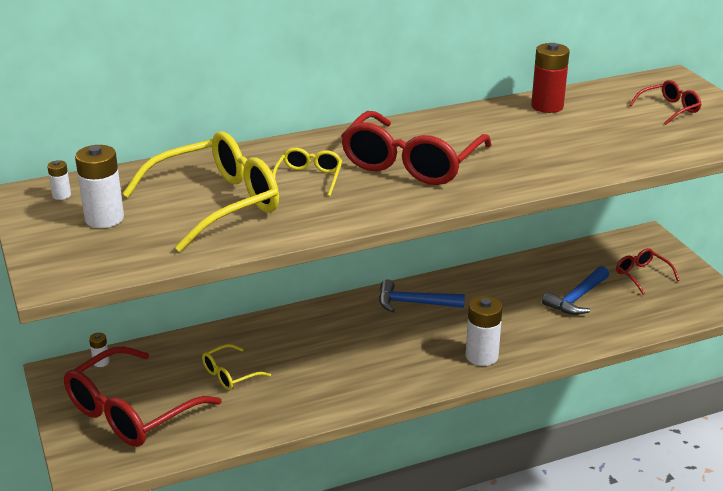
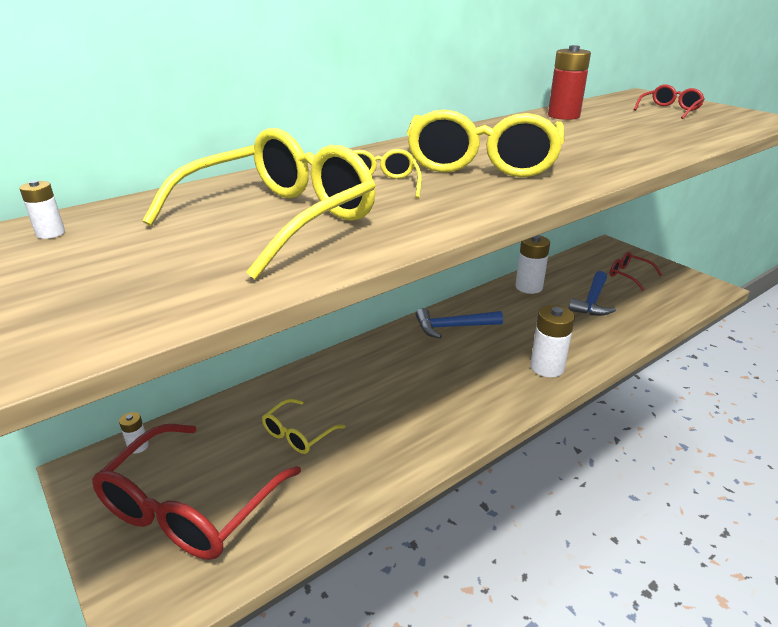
camera: 15 degrees left, 0 degrees up
(104, 218) = (122, 253): white battery -> white battery (528, 287)
(411, 164) = (482, 163): red glasses -> yellow glasses

